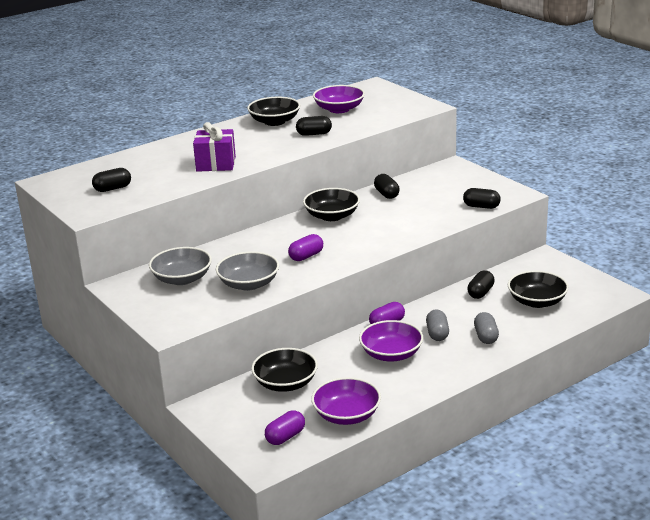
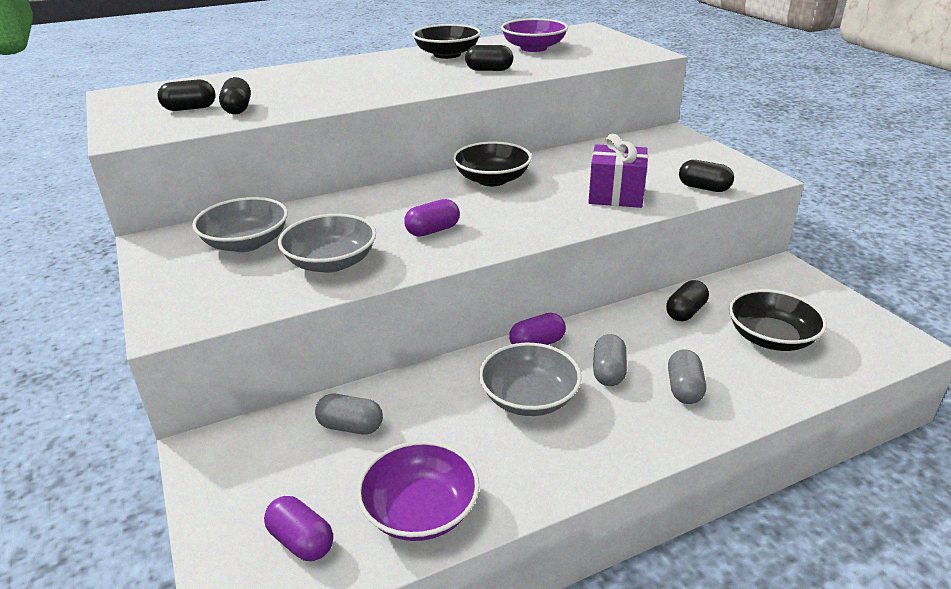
camera: 10 degrees right, 5 degrees up
(216, 164) = (342, 92): purple gift -> purple gift (616, 195)
(285, 383) = (350, 426): black bowl -> grey capsule
(285, 437) = (301, 541): purple capsule -> purple capsule turned 75 degrees clockwise
(386, 194) = (575, 159): black capsule -> black capsule (238, 109)
(391, 354) = (529, 398): purple bowl -> grey bowl

